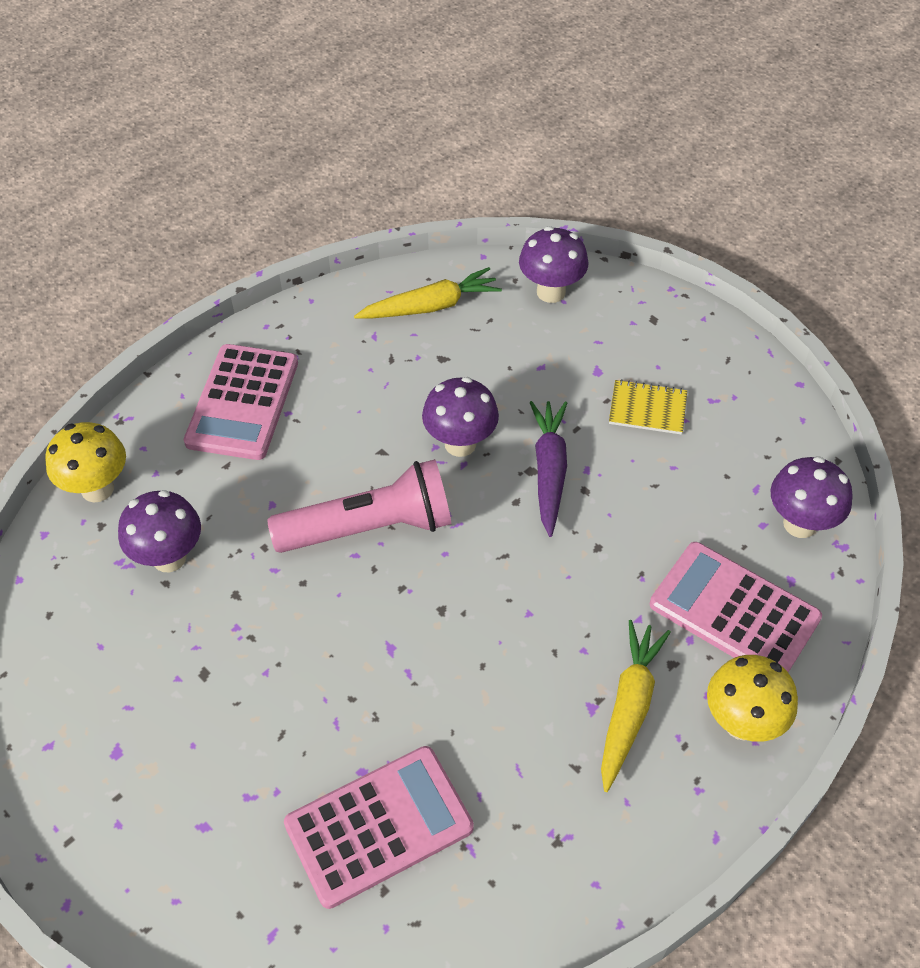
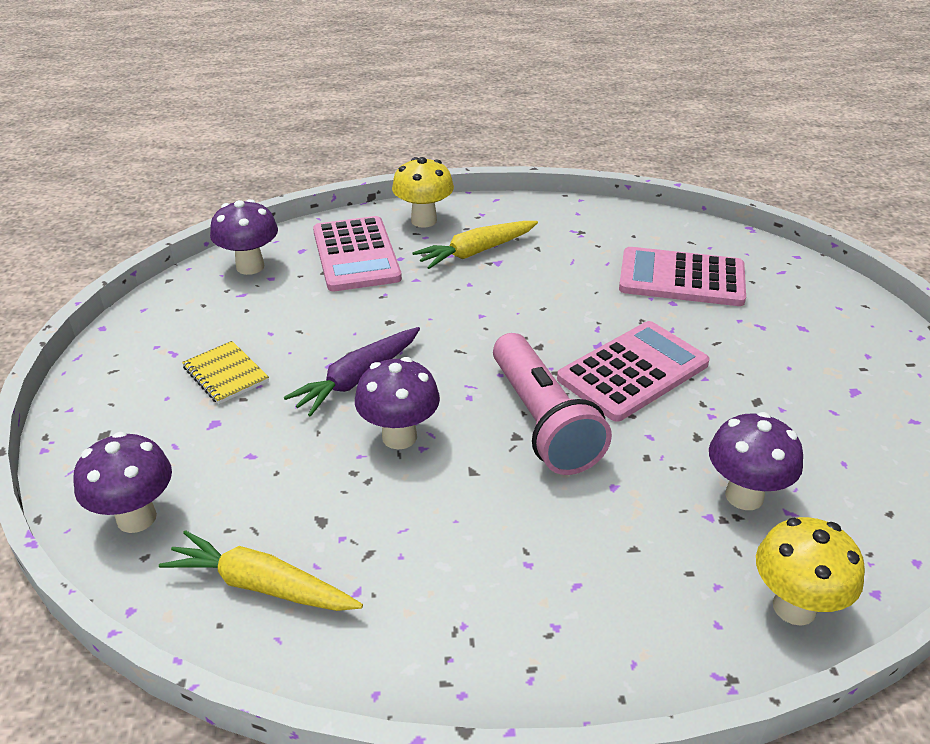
camera: 140 degrees left, 15 degrees down
(243, 402) = (567, 606): pink calculator -> pink calculator (633, 371)
(369, 527) = (542, 421): pink flashlight -> pink flashlight turned 135 degrees counterclockwise

